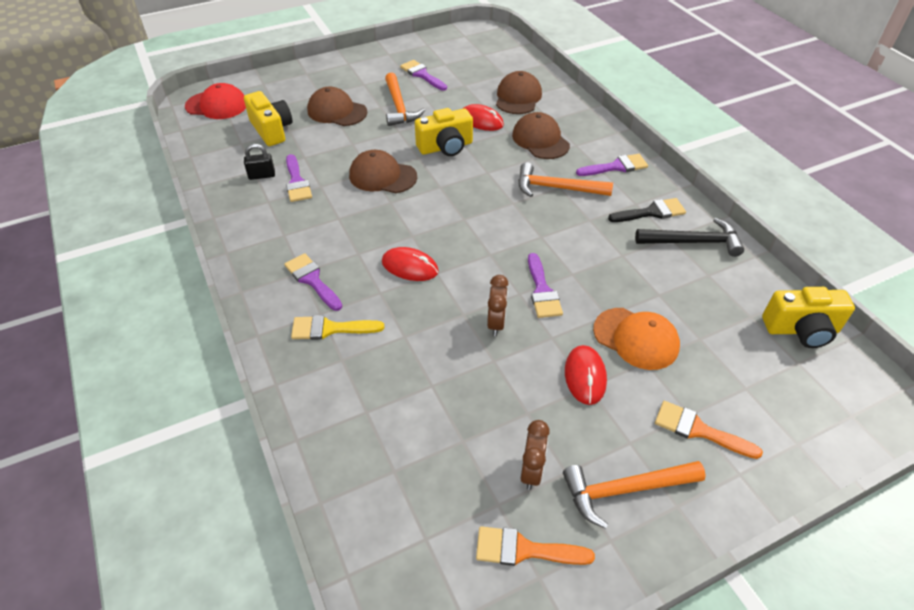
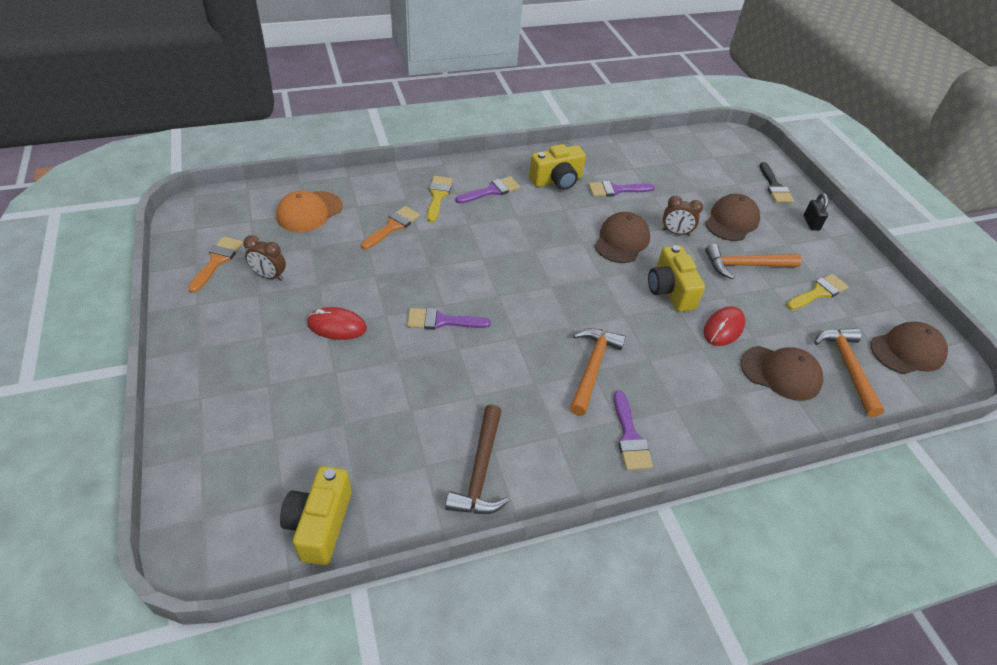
camera: 95 degrees right, 0 degrees up
(217, 105) = (734, 151): red cap -> none
(262, 175) = (626, 172): black padlock -> black padlock (811, 223)
(272, 130) = (696, 180): yellow camera -> yellow camera (557, 181)
(410, 267) = (493, 243): red mouse -> none
(422, 75) = (818, 292): purple brush -> yellow brush
(496, 323) = (413, 283): brown clock -> brown clock (676, 233)
(540, 140) = (686, 374): brown cap -> brown cap (907, 351)
(625, 490) = (227, 322): orange hammer -> orange hammer (847, 367)
(636, 338) = (363, 373): orange cap -> orange cap (309, 212)
(651, 212) = (539, 446): black brush -> black brush (774, 187)
(693, 242) = (480, 470): black hammer -> brown hammer
(698, 430) = (251, 385): orange brush -> orange brush (393, 226)

